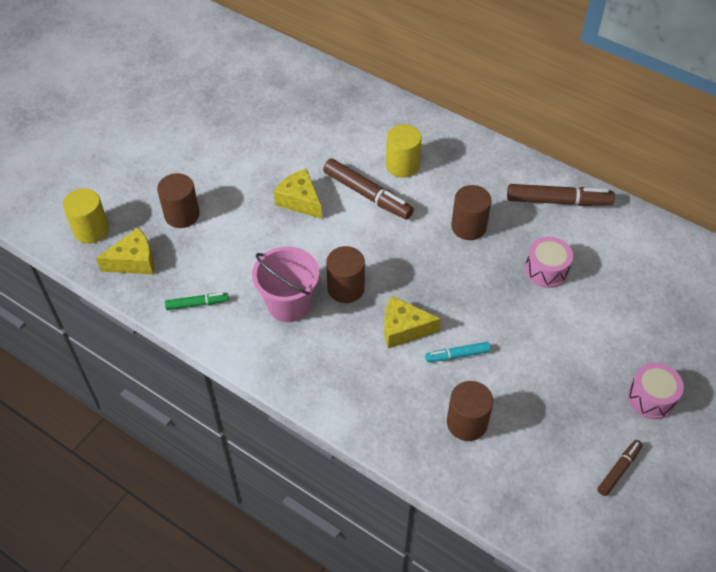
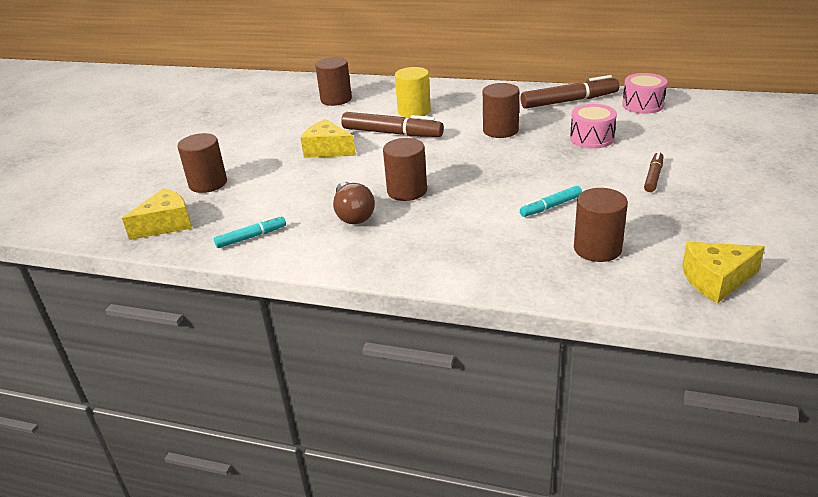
camera: 15 degrees left, 20 degrees down
(91, 230) = (109, 214): yellow cylinder -> none
(197, 304) = (251, 237): green marker -> turquoise marker
(289, 304) = (353, 214): pink bucket -> brown light bulb
(337, 117) = (336, 99): none -> brown cylinder
(403, 329) = (484, 203): yellow cheese -> yellow cheese (716, 280)
(619, 470) = (777, 241): brown marker -> brown marker (653, 177)
(651, 398) = (759, 188): pink drum -> pink drum (642, 105)

